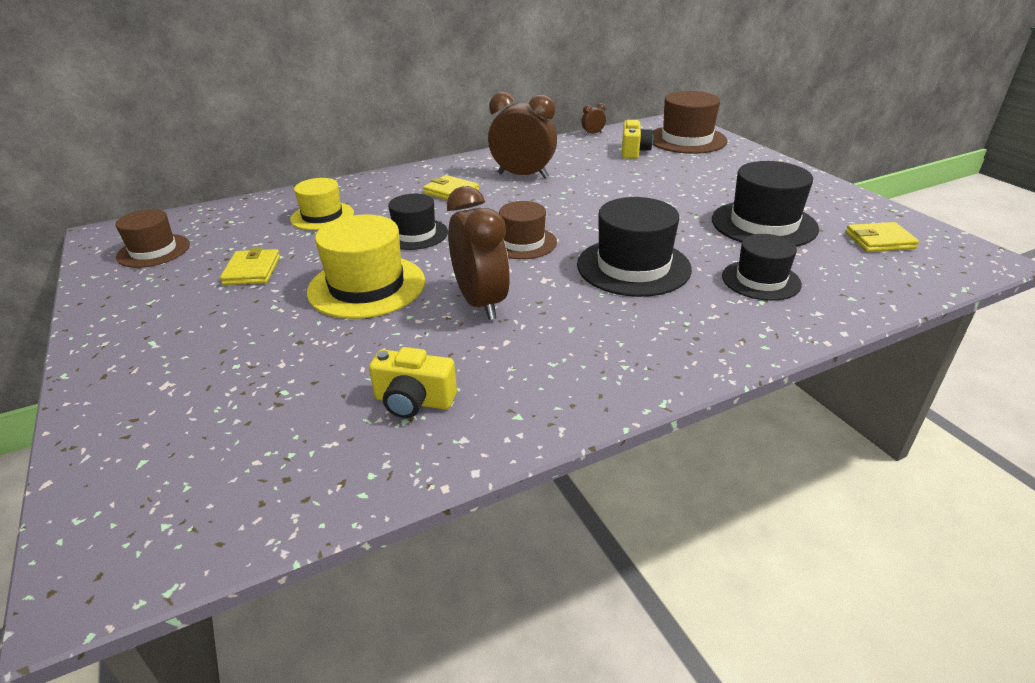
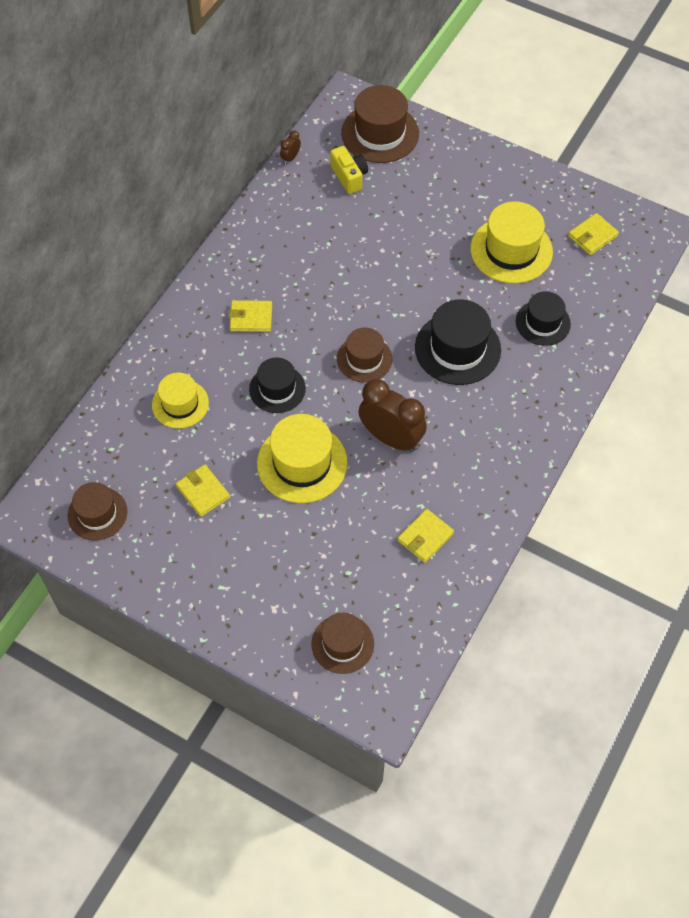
camera: 35 degrees left, 25 degrees up
(174, 459) = (342, 644): none -> brown hat
(414, 401) = (425, 537): yellow camera -> yellow wallet
(523, 175) = (288, 263): brown clock -> none
(764, 224) = (511, 250): black hat -> yellow hat

